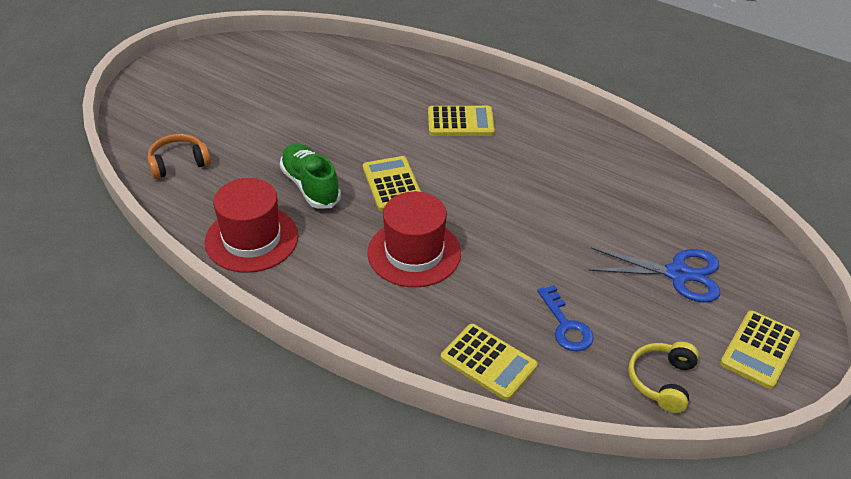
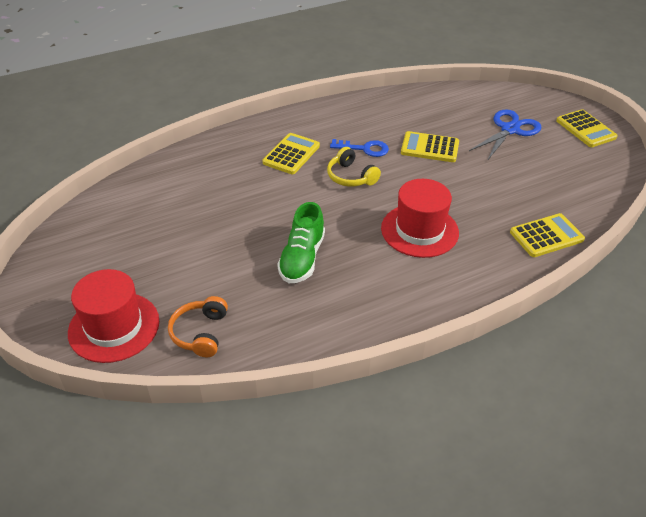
camera: 60 degrees left, 0 degrees up
(251, 239) = (342, 315): red hat -> red hat (114, 327)
(310, 186) = (302, 258): green shoe -> green shoe turned 75 degrees counterclockwise
(392, 184) = (335, 213): yellow calculator -> yellow calculator (430, 148)
(566, 325) = (530, 190): blue key -> blue key (364, 149)
(662, 381) = (594, 173): yellow headphones -> yellow headphones (351, 177)

